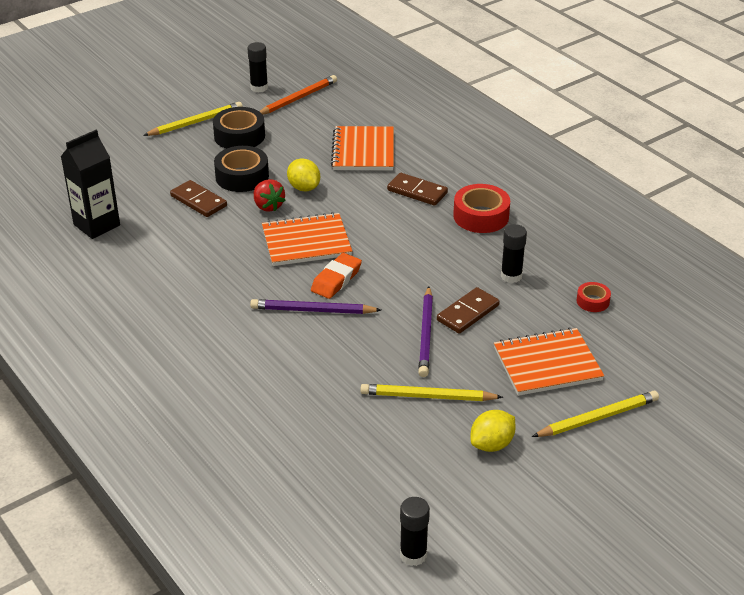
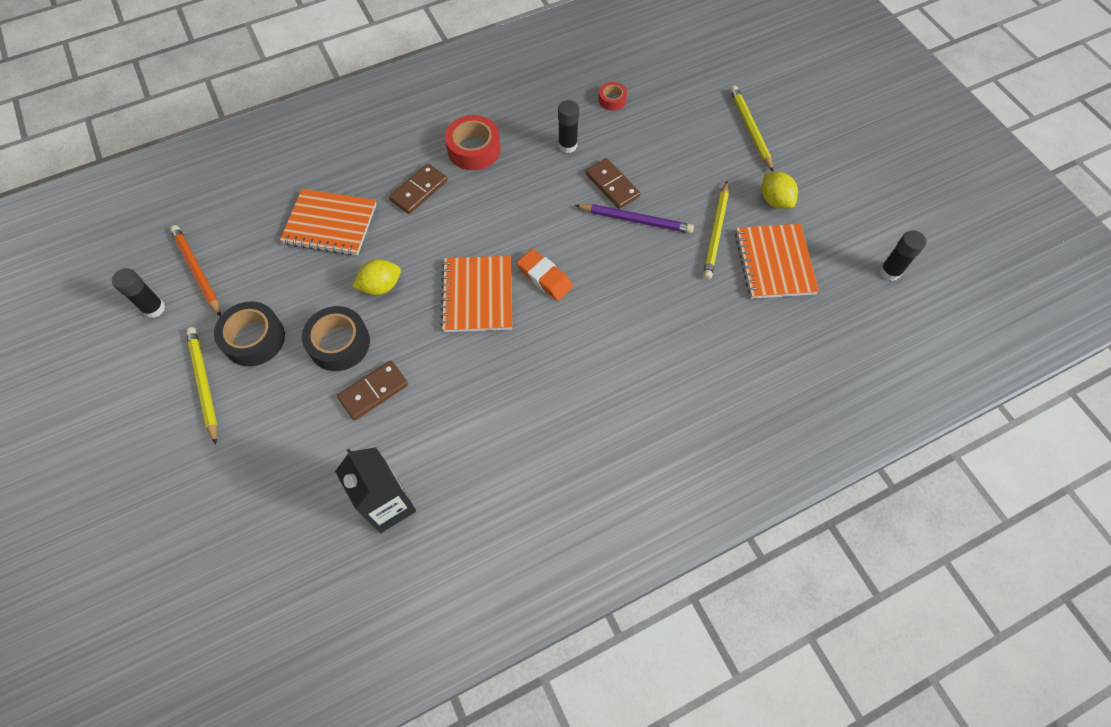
camera: 80 degrees left, 25 degrees up
(268, 206) = (404, 323): red strawberry -> none
(312, 310) = (587, 303): purple pencil -> none
(547, 364) = (685, 146): orange notebook -> orange notebook (774, 263)

